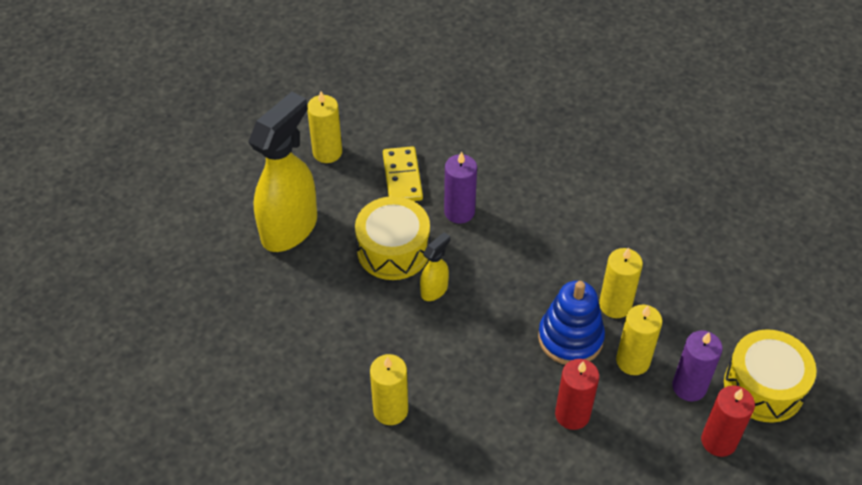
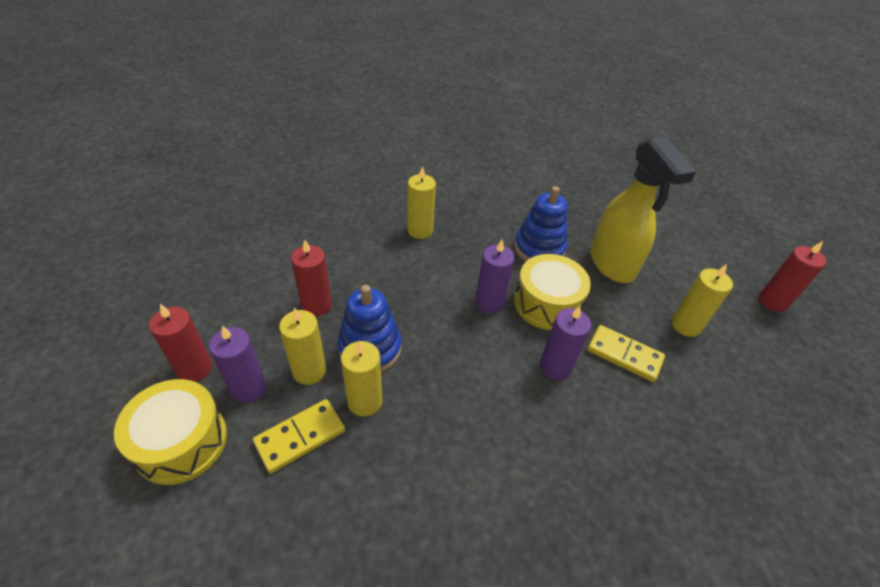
camera: 125 degrees right, 5 degrees down
(238, 108) = (772, 301): none -> red candle
(320, 293) = (539, 248): none -> blue stacking toy
(434, 290) = (489, 303): yellow spray bottle -> purple candle
(680, 320) = (300, 437): none -> yellow domino

